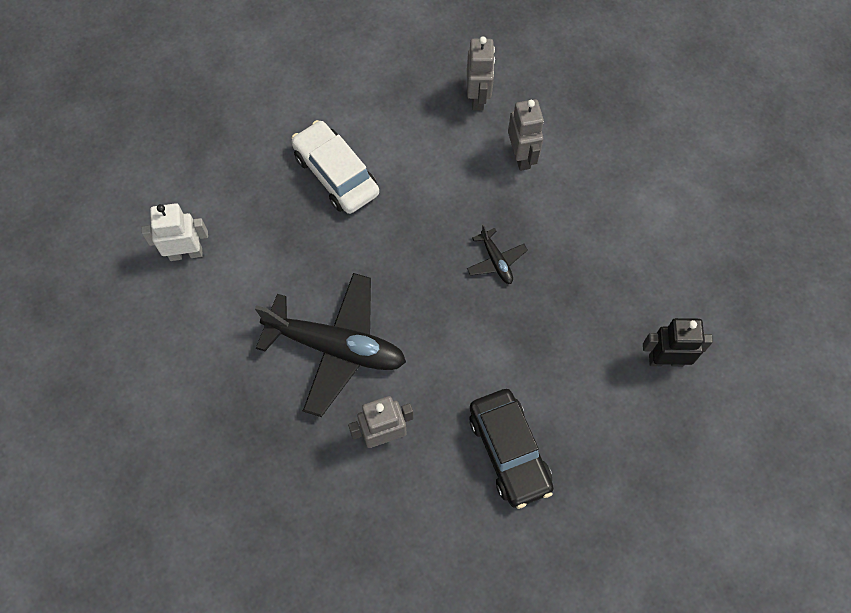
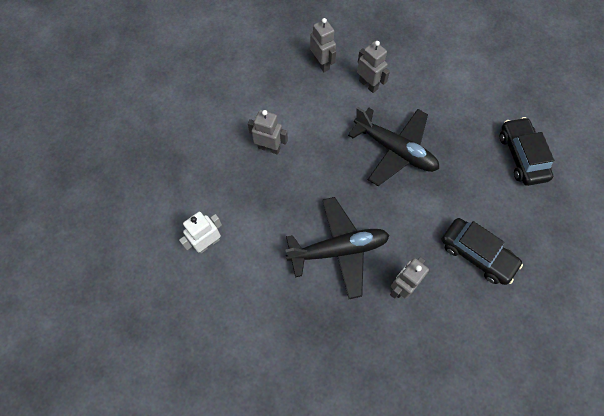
camera: 30 degrees left, 0 degrees up
(336, 174) = (269, 148): white car -> grey robot
(496, 261) = (395, 150): black plane -> black plane, size x2.28
(666, 360) = (521, 156): black robot -> black car

